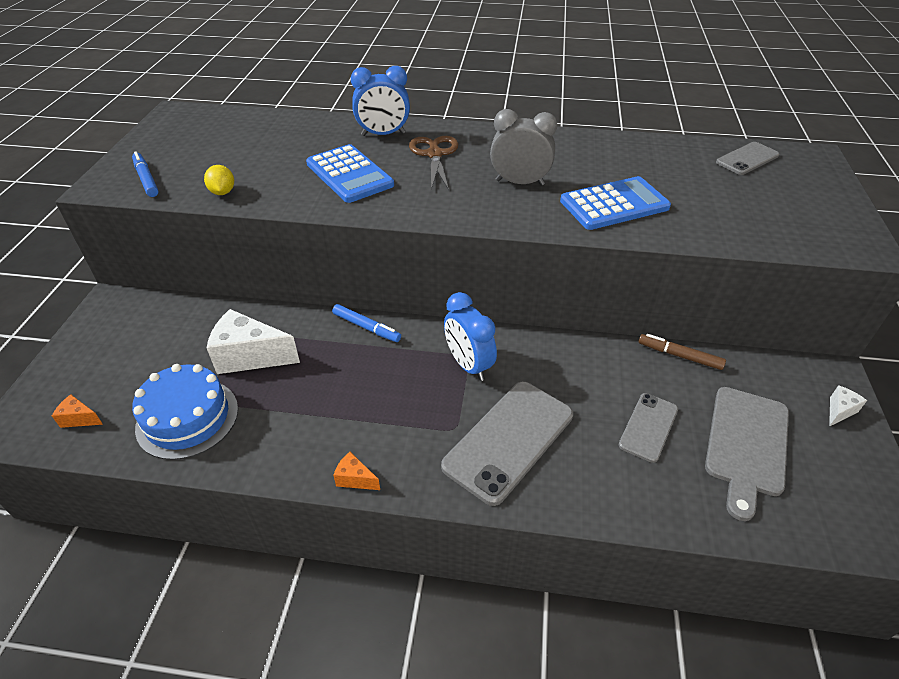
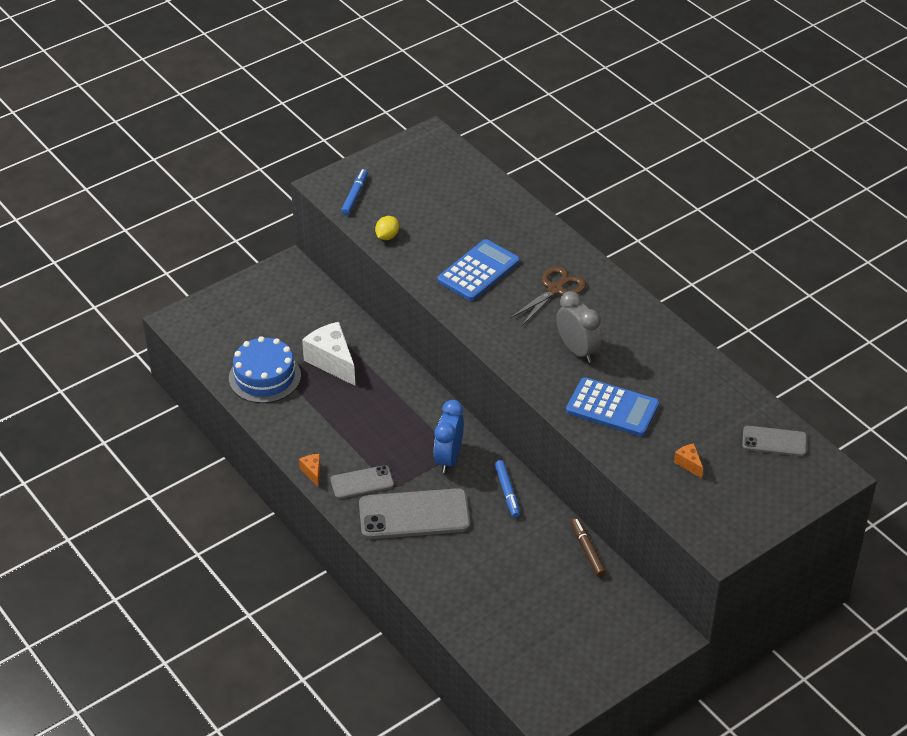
camera: 45 degrees right, 0 degrees up
(79, 419) = (213, 338): orange cheese -> orange cheese (688, 464)
(349, 174) = (478, 271): blue calculator -> blue calculator turned 150 degrees counterclockwise
(366, 327) = (418, 390): blue marker -> blue marker (507, 492)
(383, 134) = (545, 248): blue clock -> none
(648, 427) = (501, 568): grey phone -> grey phone (362, 482)
(746, 445) = (542, 619): grey cutting board -> none
(839, 411) = (632, 651): white cheese -> none

